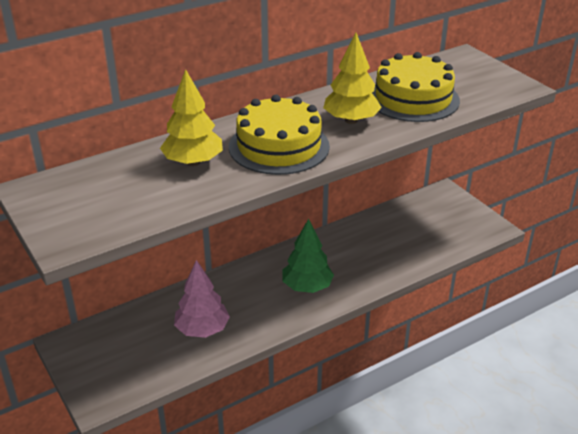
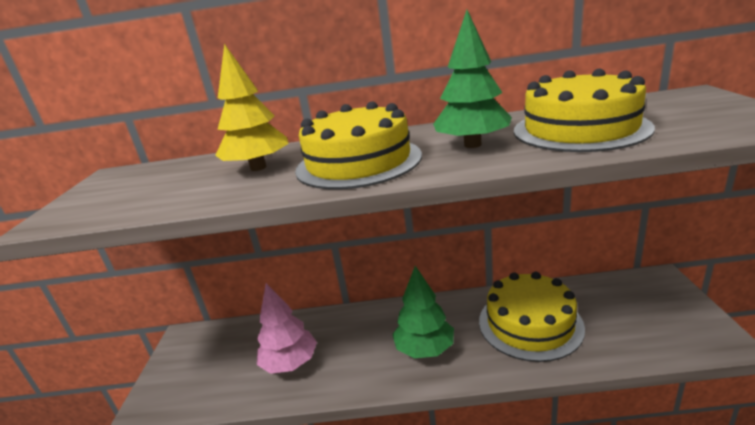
camera: 35 degrees right, 10 degrees down
(351, 120) = (472, 145): yellow tree -> green tree
(373, 247) = (530, 324): none -> yellow cake

